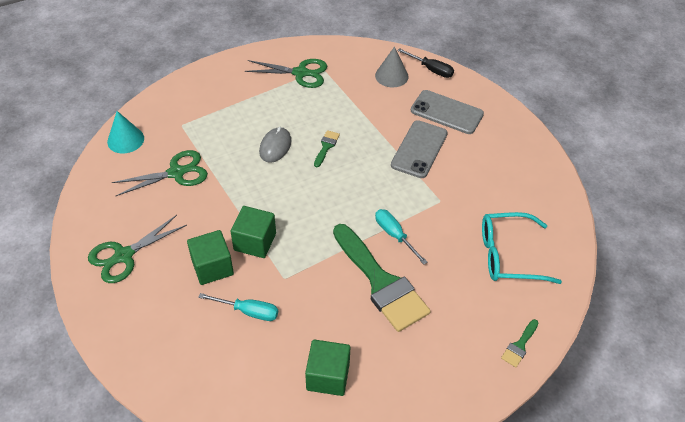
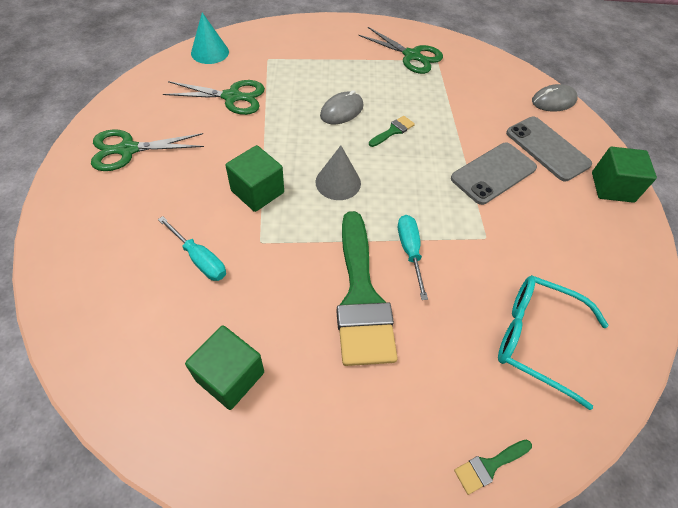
camera: 25 degrees right, 5 degrees up
(212, 267) = (198, 197): green cube -> green cube (612, 187)
(391, 76) = (505, 91): grey cone -> grey cone (338, 182)
(431, 69) = (553, 101): black screwdriver -> grey mouse

